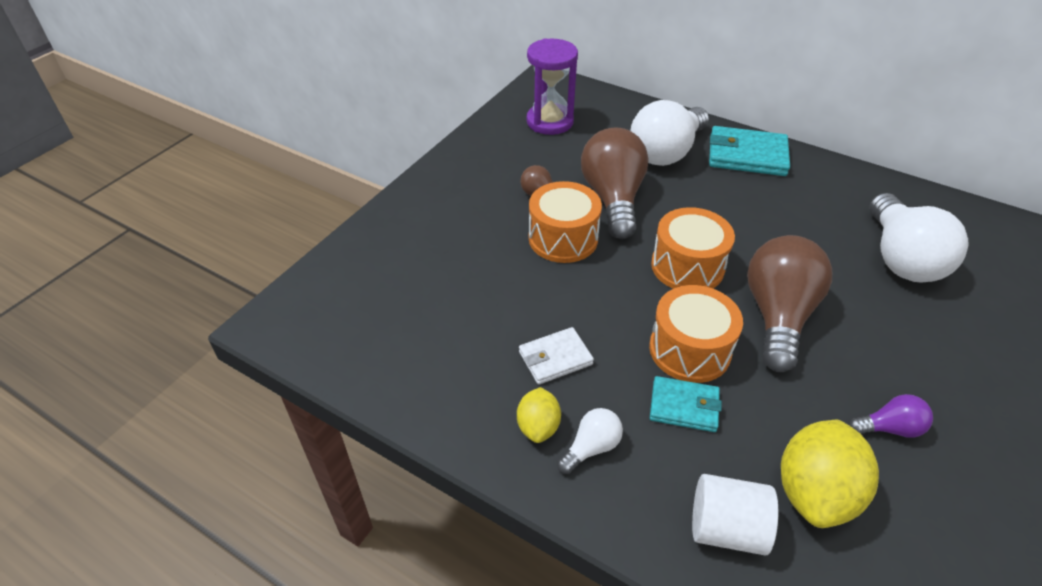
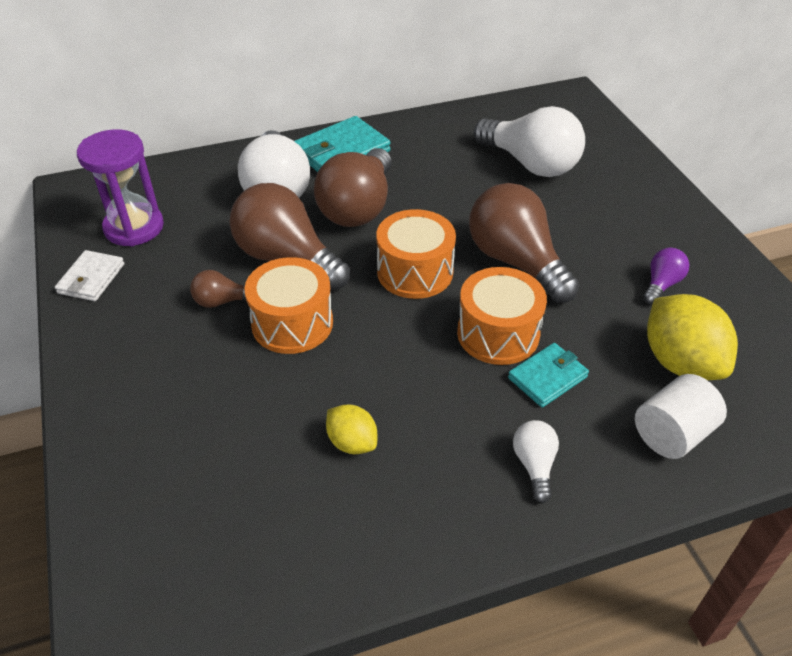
camera: 50 degrees left, 0 degrees up
(538, 426) = (481, 487): yellow lemon -> yellow lemon (352, 442)
(555, 358) = (421, 424): white wallet -> white wallet (91, 278)
(706, 199) = (358, 208): none -> brown light bulb

